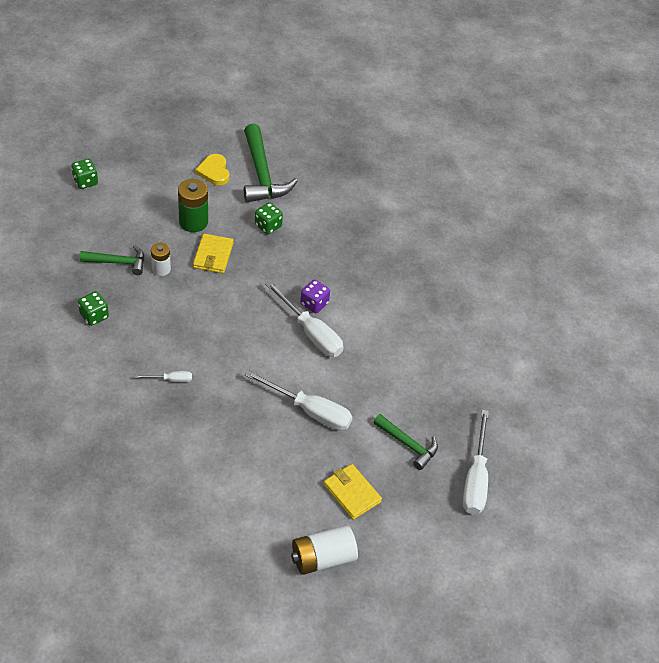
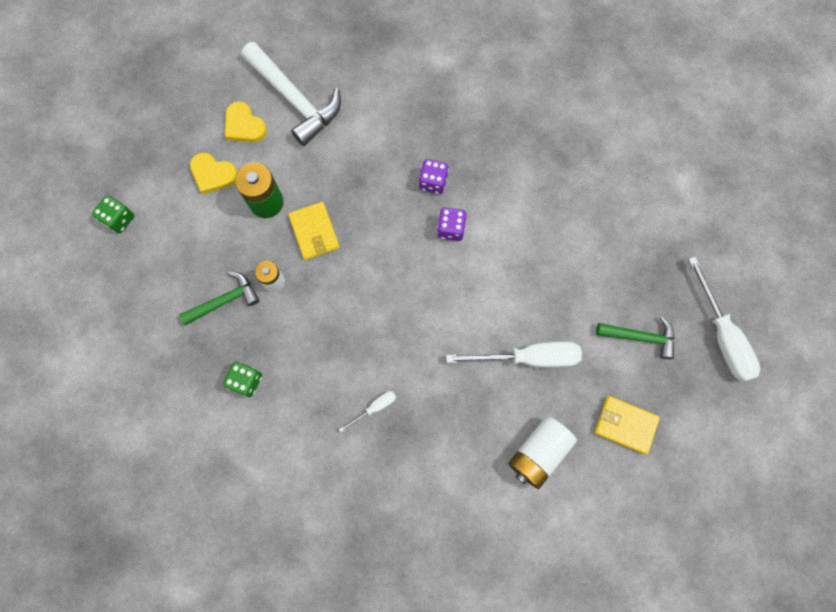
camera: 25 degrees left, 25 degrees up
(169, 188) = (213, 174): none -> yellow heart
(262, 174) = (295, 100): green hammer -> white hammer
(268, 226) = (344, 161): green dice -> none
(311, 333) = (470, 265): white screwdriver -> none
(322, 558) = (645, 513): white battery -> white battery (538, 453)
(323, 270) = (433, 182): none -> purple dice

